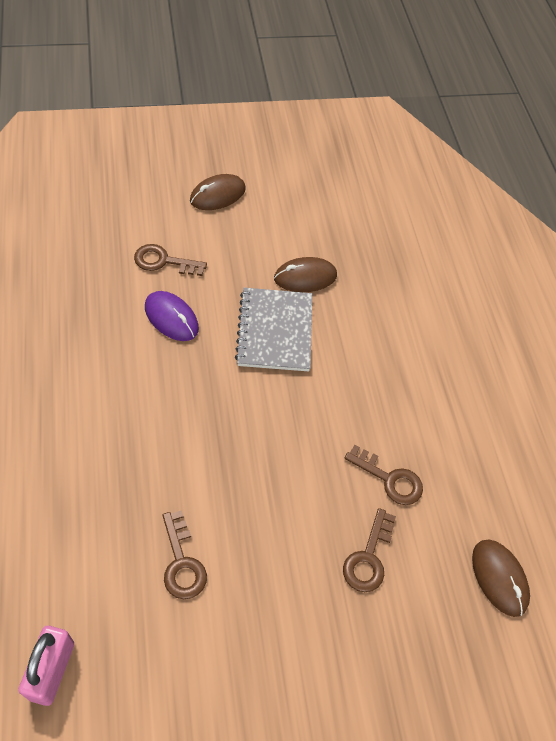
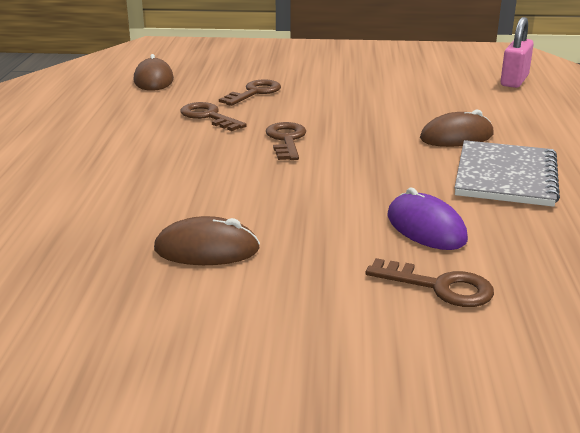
camera: 160 degrees left, 30 degrees down
(182, 562) = (416, 102): brown key -> brown key (286, 140)
(217, 195) = (322, 381): brown mouse -> brown mouse (456, 137)
(275, 331) = (280, 205): grey notebook -> grey notebook (505, 176)

